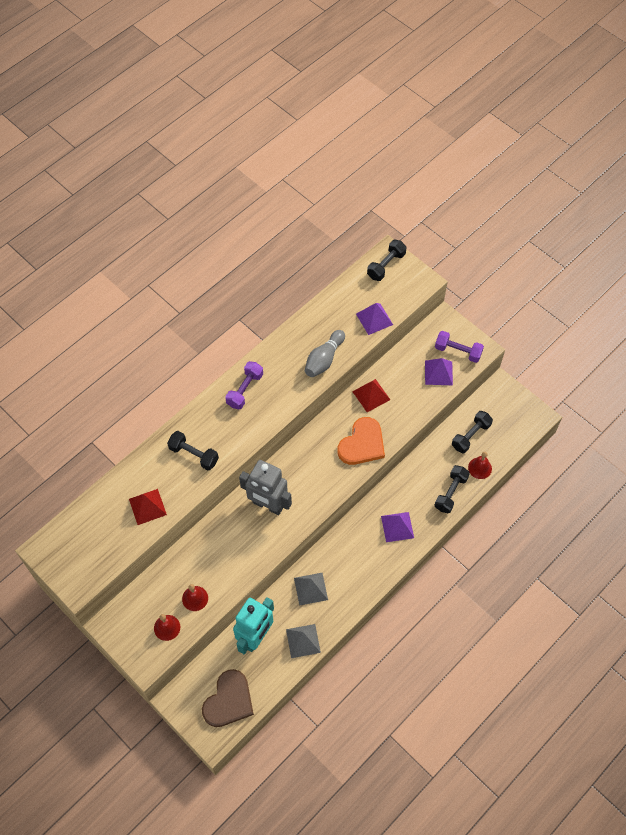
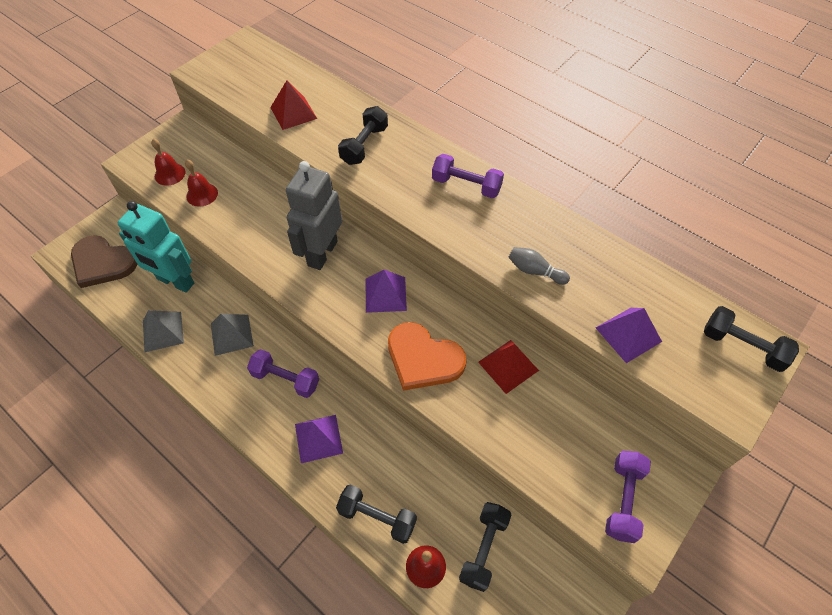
camera: 85 degrees right, 5 degrees down
(324, 359) = (534, 271): grey bowling pin -> grey bowling pin, size x0.66
(351, 549) = (285, 379): none -> purple dumbbell
(438, 373) = (571, 468): purple pyramid -> purple pyramid (385, 294)
(470, 436) = (484, 549): black dumbbell -> black dumbbell turned 75 degrees clockwise

